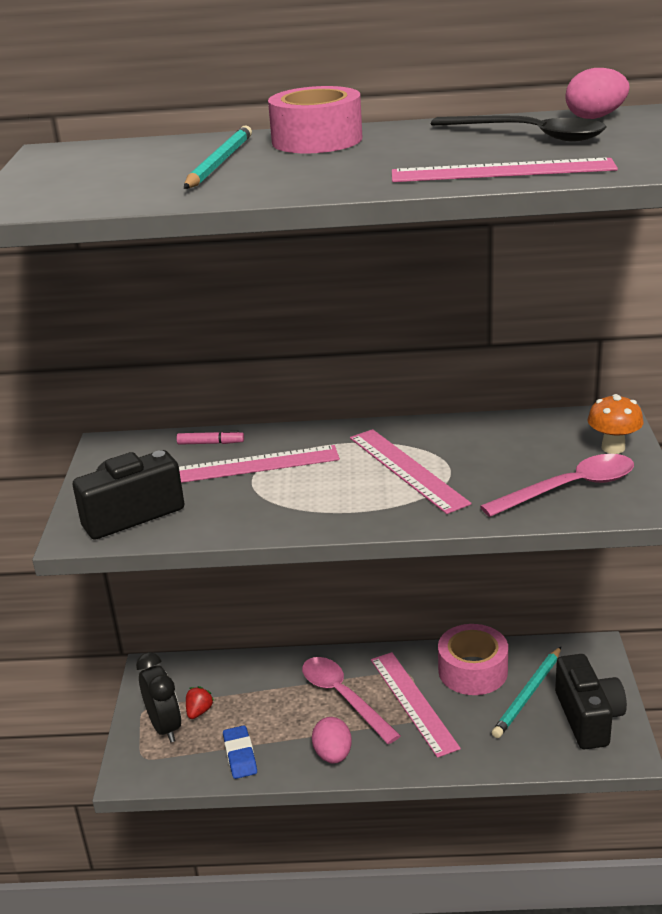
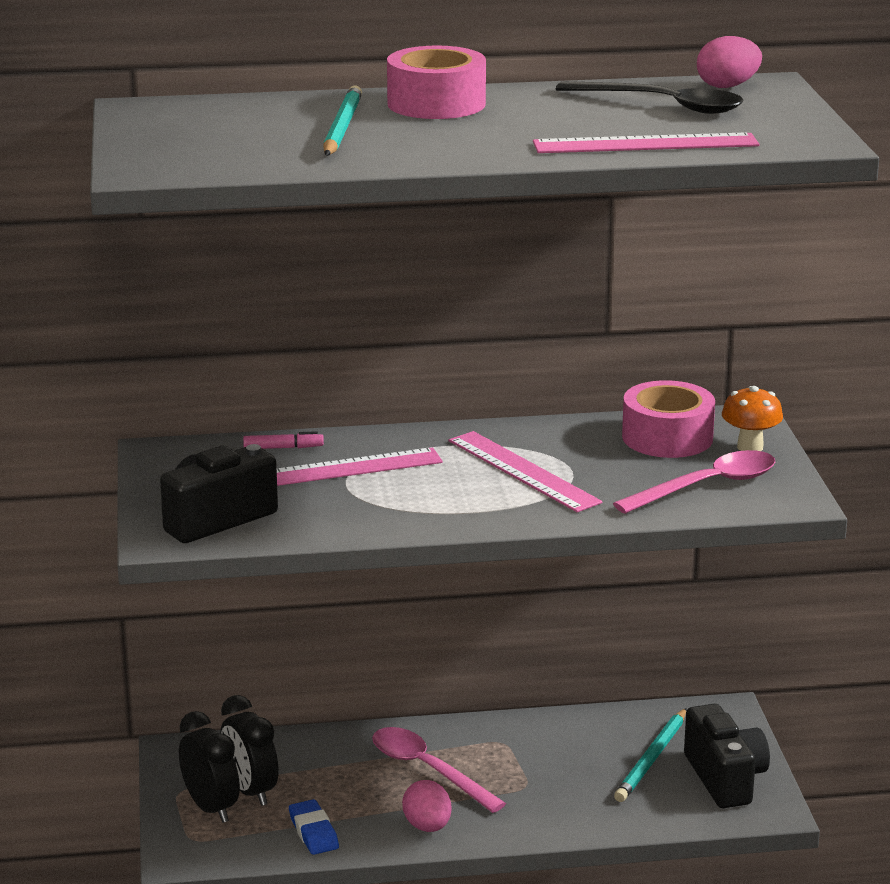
camera: 10 degrees left, 5 degrees down
(199, 711) = (250, 791): red strawberry -> black clock
(413, 702) = (514, 772): pink ruler -> none
(473, 671) = (582, 738): pink tape -> pink tape (667, 437)

